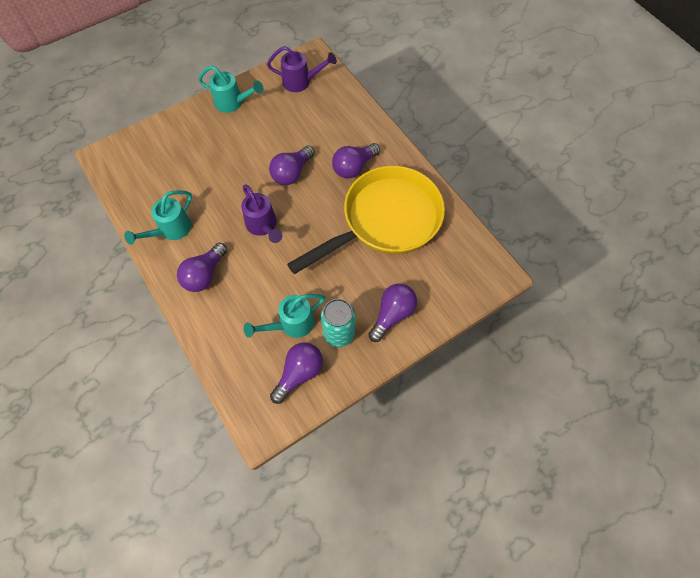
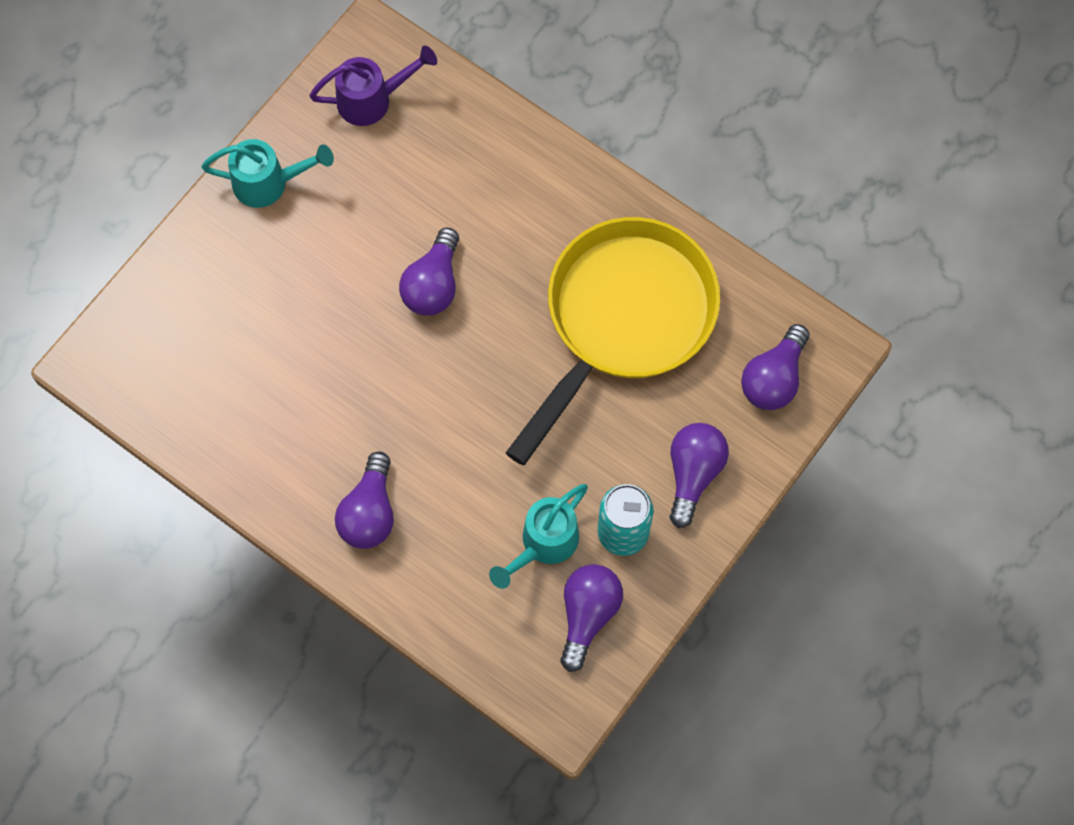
camera: 20 degrees left, 5 degrees up
(171, 230) = (276, 457): turquoise watering can -> none
(263, 226) = (427, 397): purple watering can -> none
(354, 167) = (534, 239): purple light bulb -> purple light bulb (774, 378)

